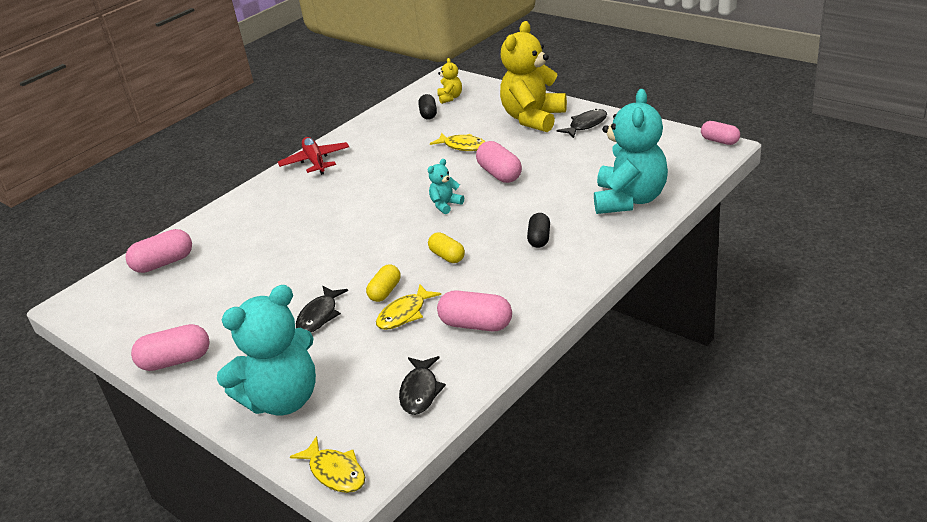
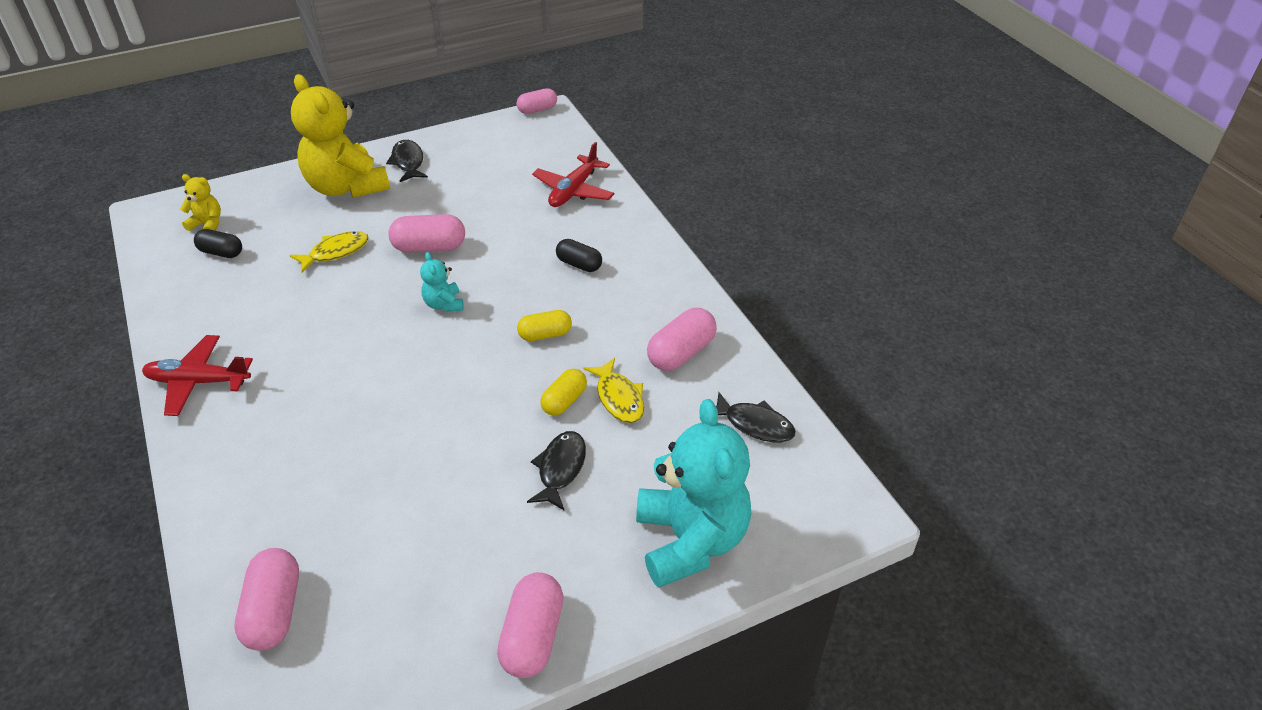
camera: 70 degrees left, 10 degrees up
(319, 316) = (560, 469): black fish -> black fish turned 120 degrees counterclockwise
(335, 472) = (835, 524): yellow fish -> none
(385, 291) = (564, 401): yellow capsule -> yellow capsule turned 75 degrees clockwise
(629, 200) = (574, 190): turquoise teddy bear -> red plane

